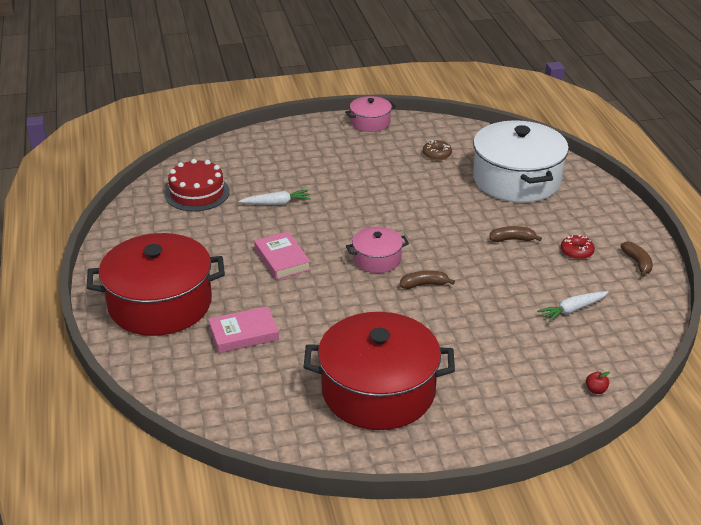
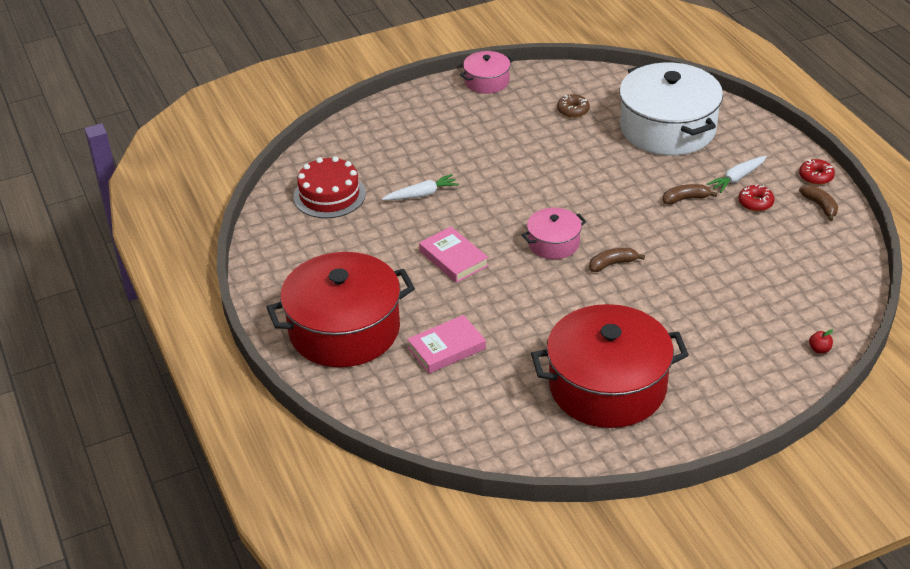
camera: 10 degrees left, 5 degrees up
(572, 310) = (771, 268): white carrot -> white carrot (737, 178)
(641, 237) = (816, 176): none -> red donut

